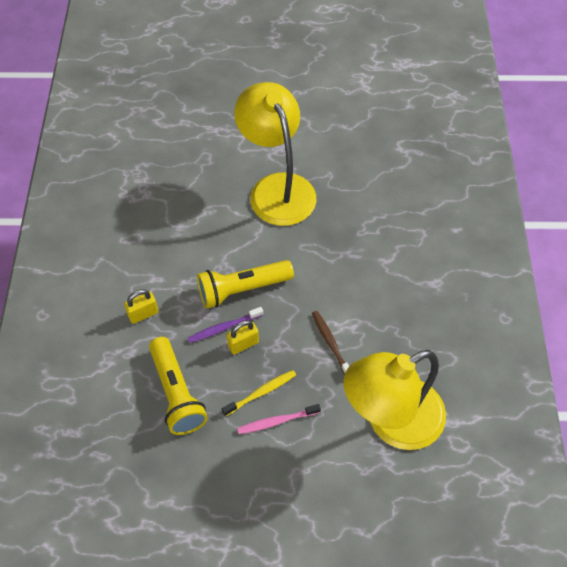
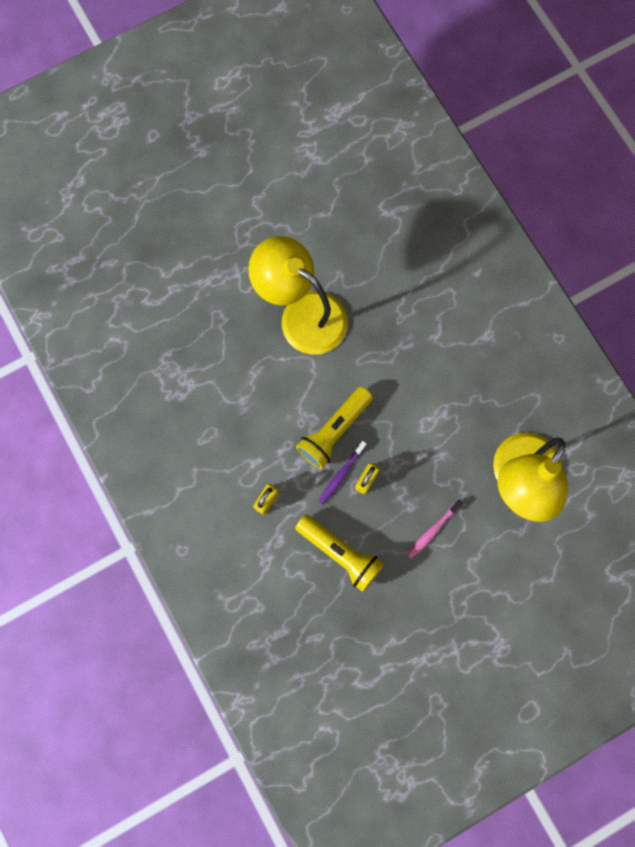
camera: 30 degrees left, 20 degrees up
(261, 392) = (406, 513): yellow toothbrush -> none
(331, 343) = (435, 439): brown toothbrush -> none

